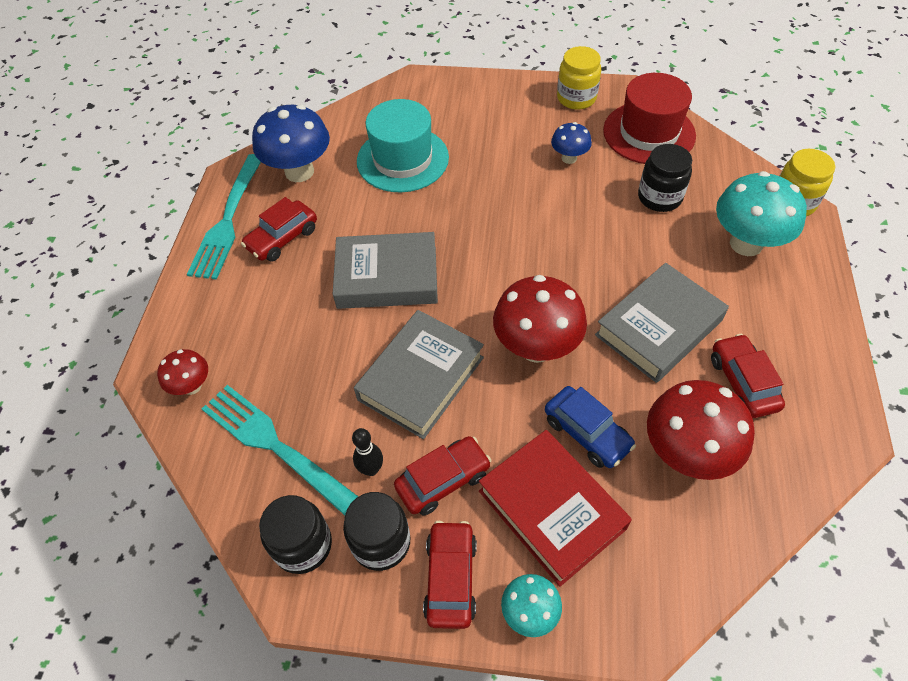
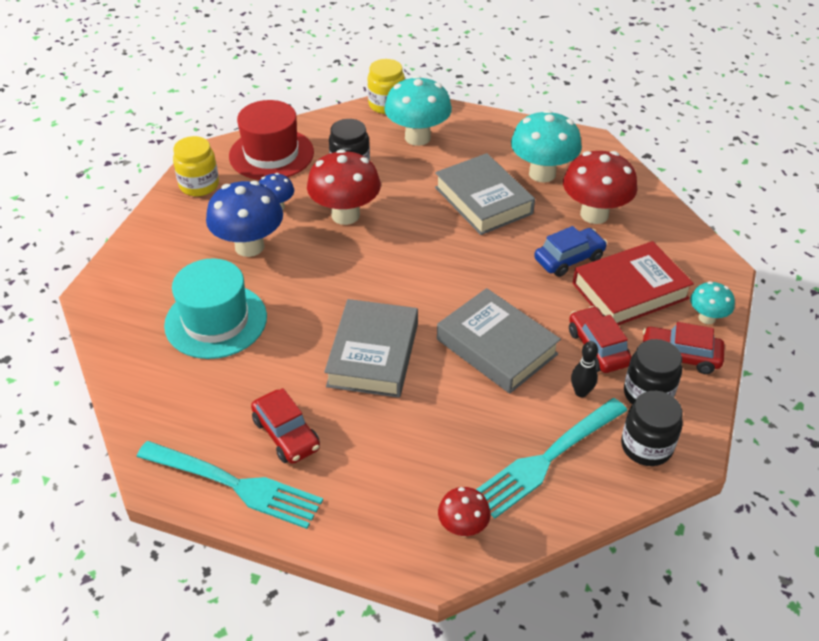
camera: 80 degrees left, 10 degrees down
(299, 171) = (188, 410): blue mushroom -> blue mushroom (249, 246)
(536, 347) = (483, 270): red mushroom -> red mushroom (345, 215)
(742, 382) = (542, 174): red car -> turquoise mushroom

